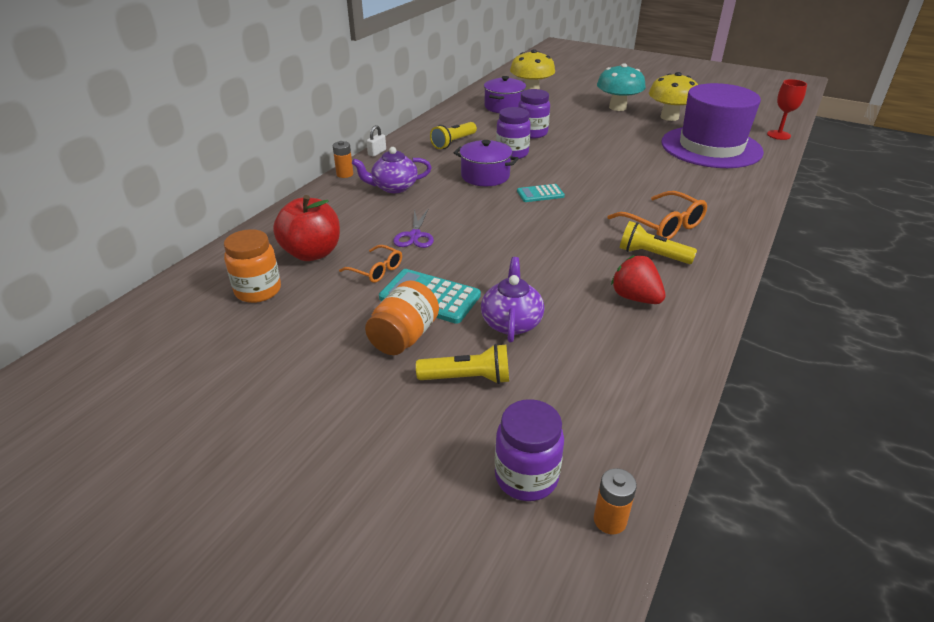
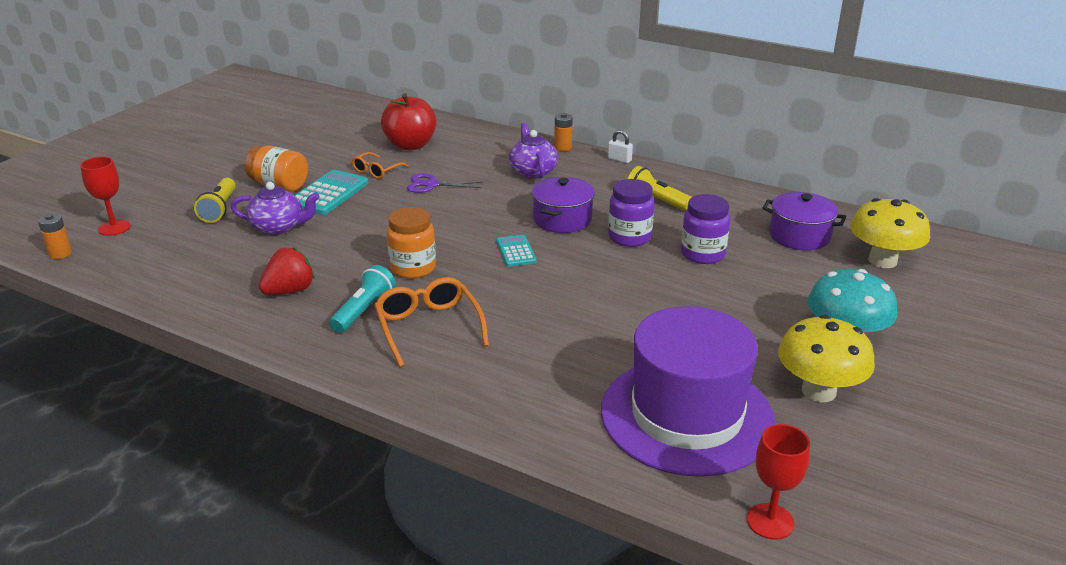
camera: 90 degrees right, 5 degrees down
(258, 291) = (360, 132): orange jar -> orange jar (413, 268)
(526, 477) = (114, 228): purple jar -> red goblet
(652, 255) = (364, 311): yellow flashlight -> turquoise flashlight
(663, 225) = (428, 327): orange glasses -> orange glasses turned 105 degrees clockwise

